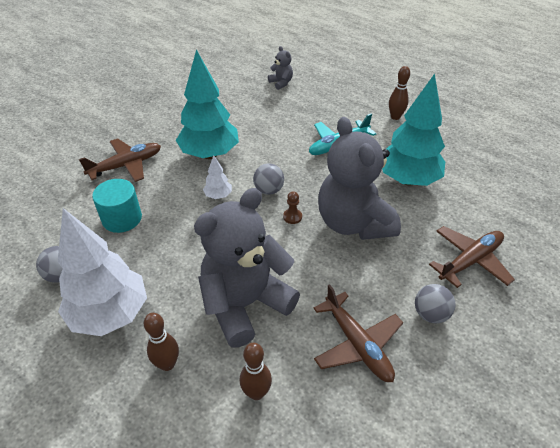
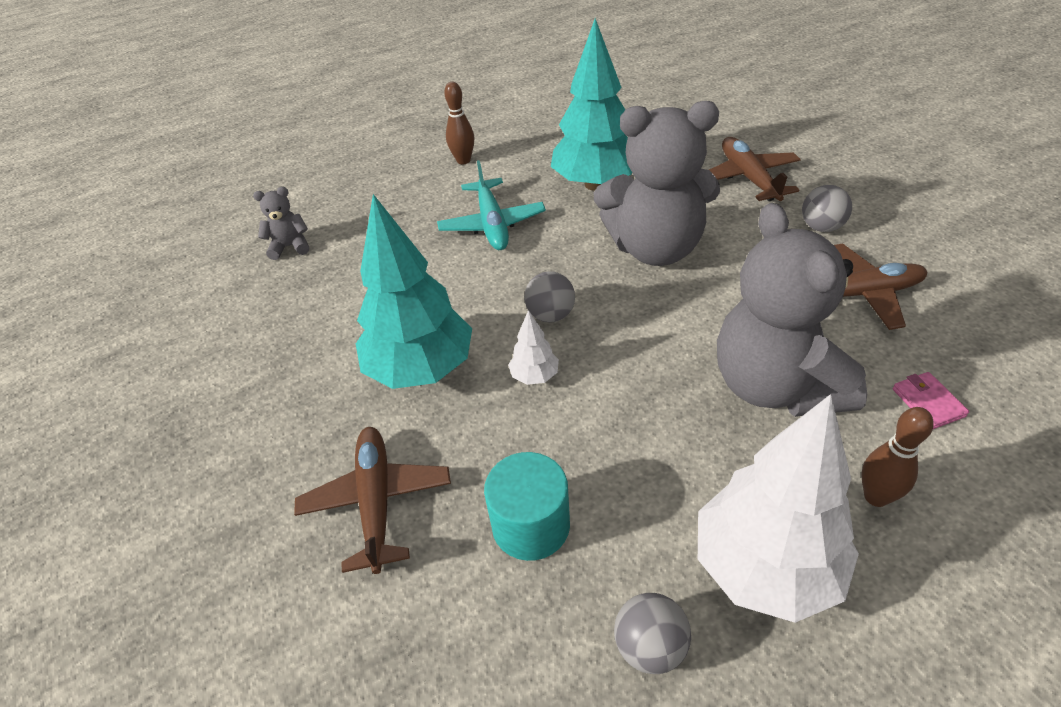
camera: 65 degrees left, 0 degrees up
(256, 393) = (928, 403): brown bowling pin -> pink wallet
(292, 217) = (619, 302): brown pawn -> none

